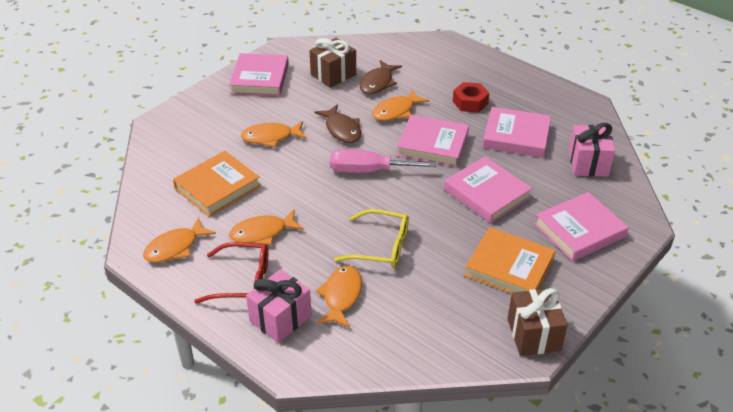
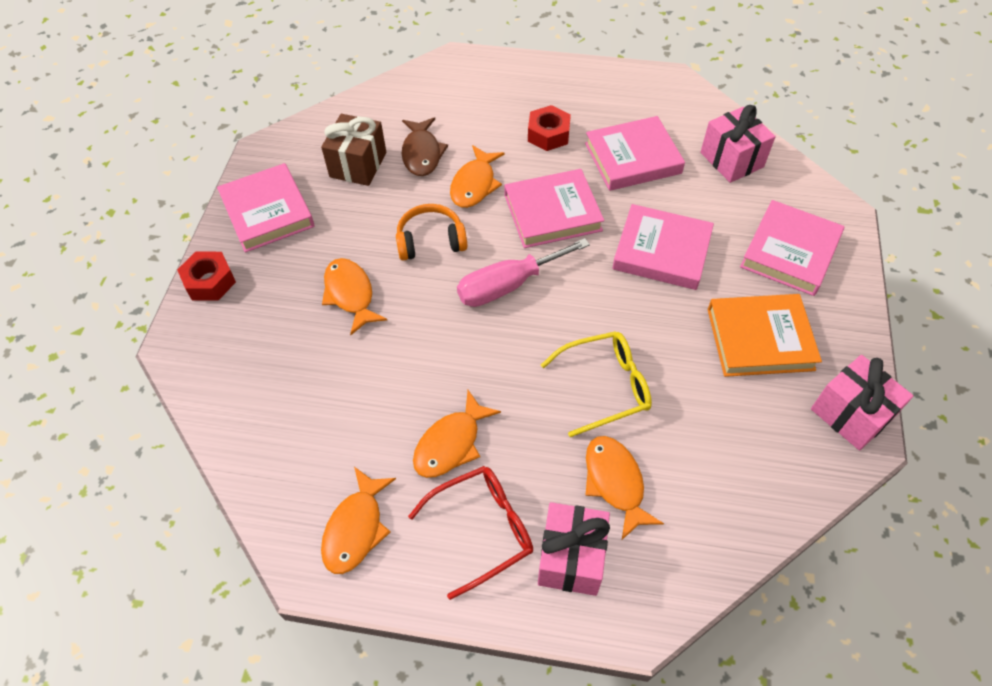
camera: 30 degrees left, 15 degrees up
(199, 100) = (210, 281): none -> red nut
(217, 187) = (340, 405): orange book -> none
(270, 137) = (350, 294): orange fish -> orange fish turned 105 degrees clockwise
(342, 130) = (431, 241): brown fish -> orange headphones
(533, 335) = (850, 414): brown gift -> pink gift

